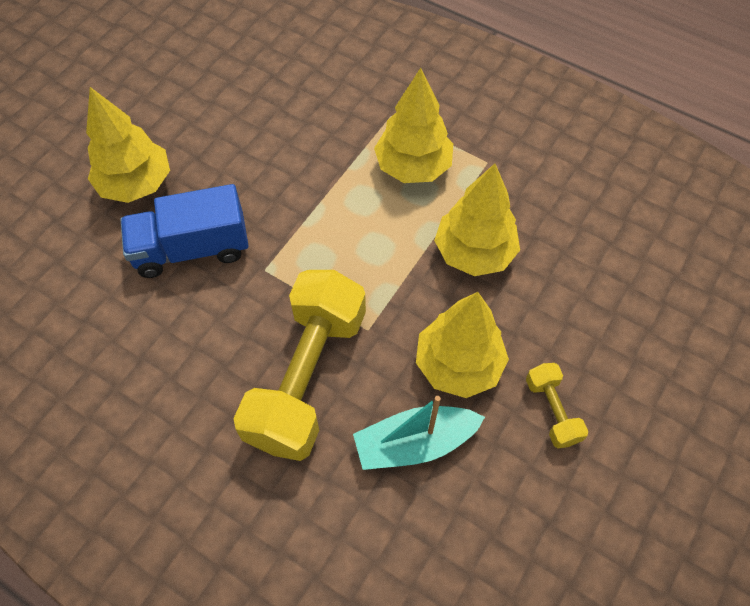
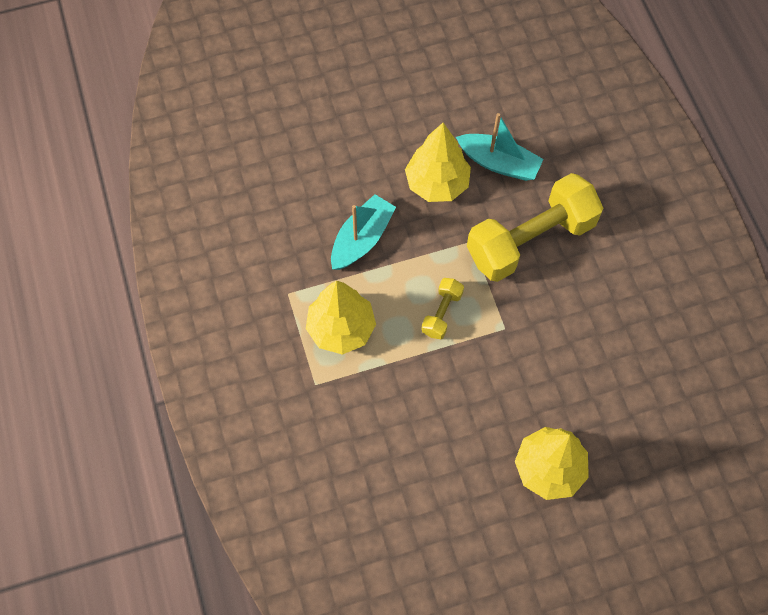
camera: 140 degrees left, 5 degrees up
(192, 248) = (542, 381): blue truck -> none
(474, 252) = (362, 239): yellow tree -> turquoise boat
(552, 411) = (409, 125): yellow dumbbell -> yellow dumbbell (442, 313)

